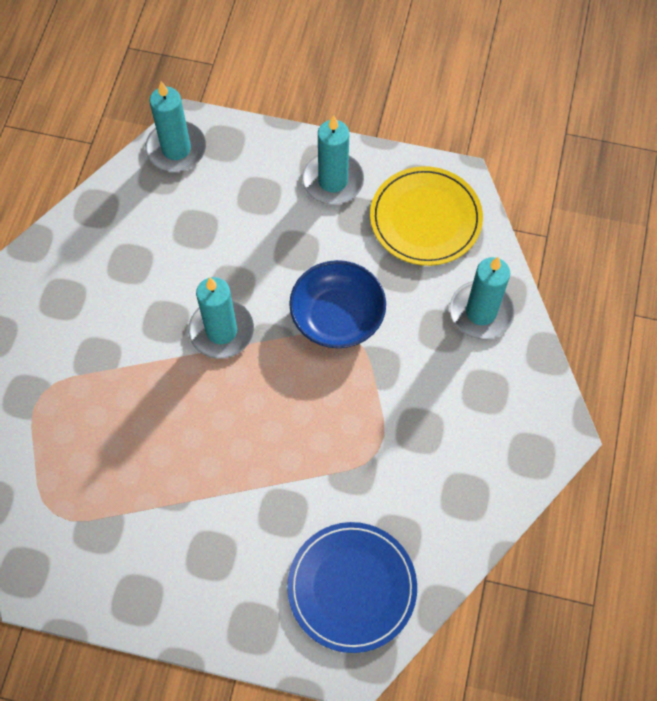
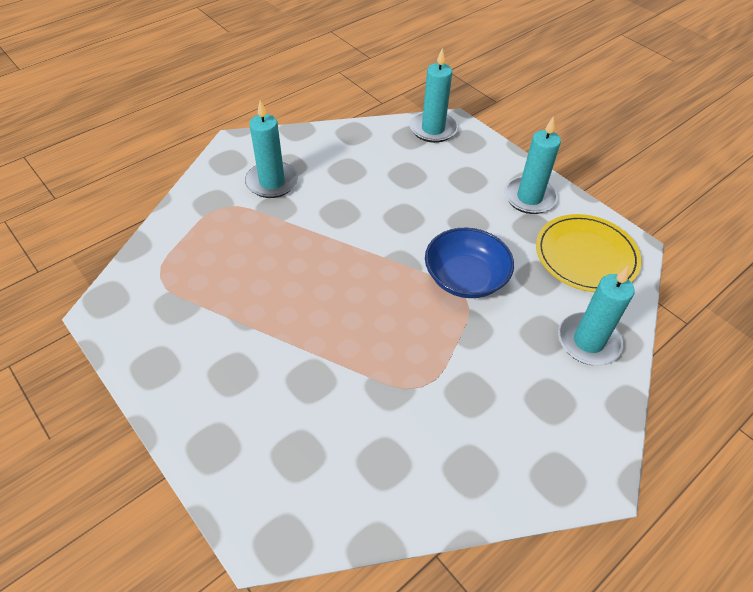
camera: 35 degrees right, 15 degrees down
(221, 331) = (372, 239): turquoise candle -> turquoise candle (272, 182)
(352, 587) = (315, 474): blue plate -> none

